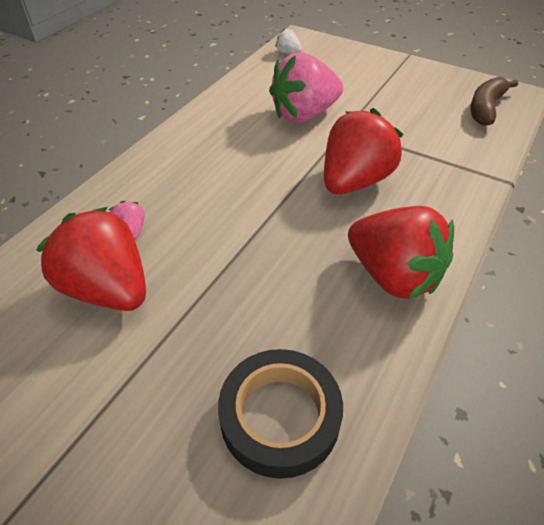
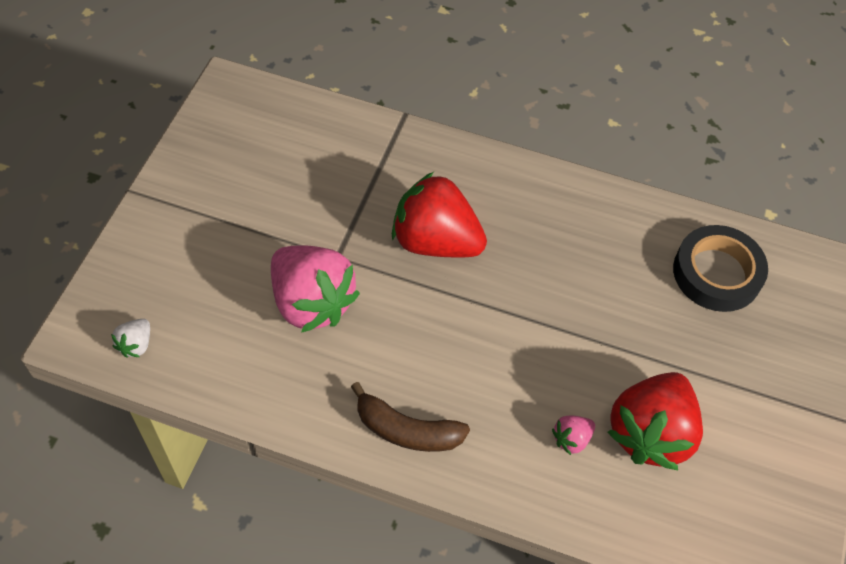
camera: 105 degrees left, 10 degrees up
(393, 276) = (559, 207): red strawberry -> none
(486, 108) = (267, 119): brown banana -> brown banana (406, 430)

